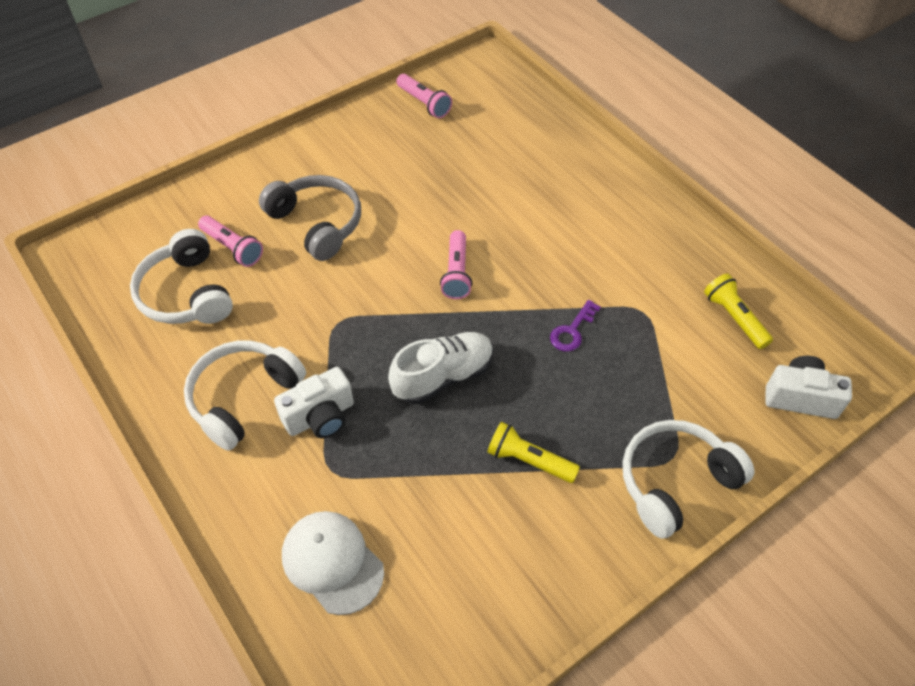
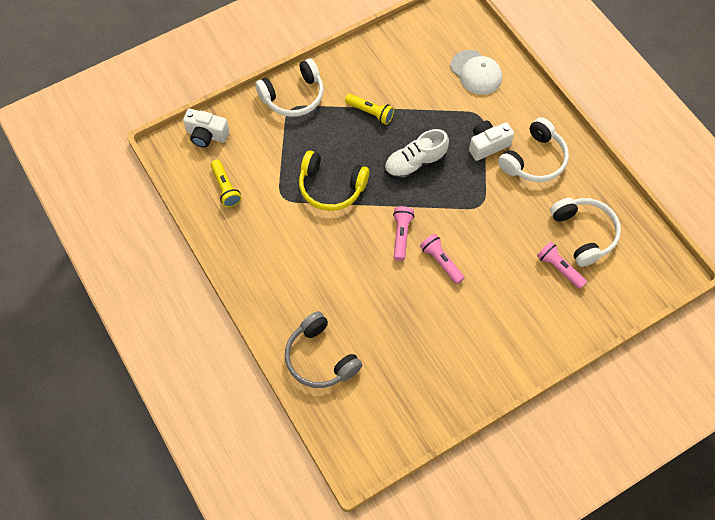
camera: 175 degrees left, 10 degrees up
(317, 224) = (501, 285): grey headphones -> grey headphones (320, 358)
(424, 103) = (417, 409): pink flashlight -> pink flashlight (441, 262)
(572, 331) = (331, 187): purple key -> yellow headphones

